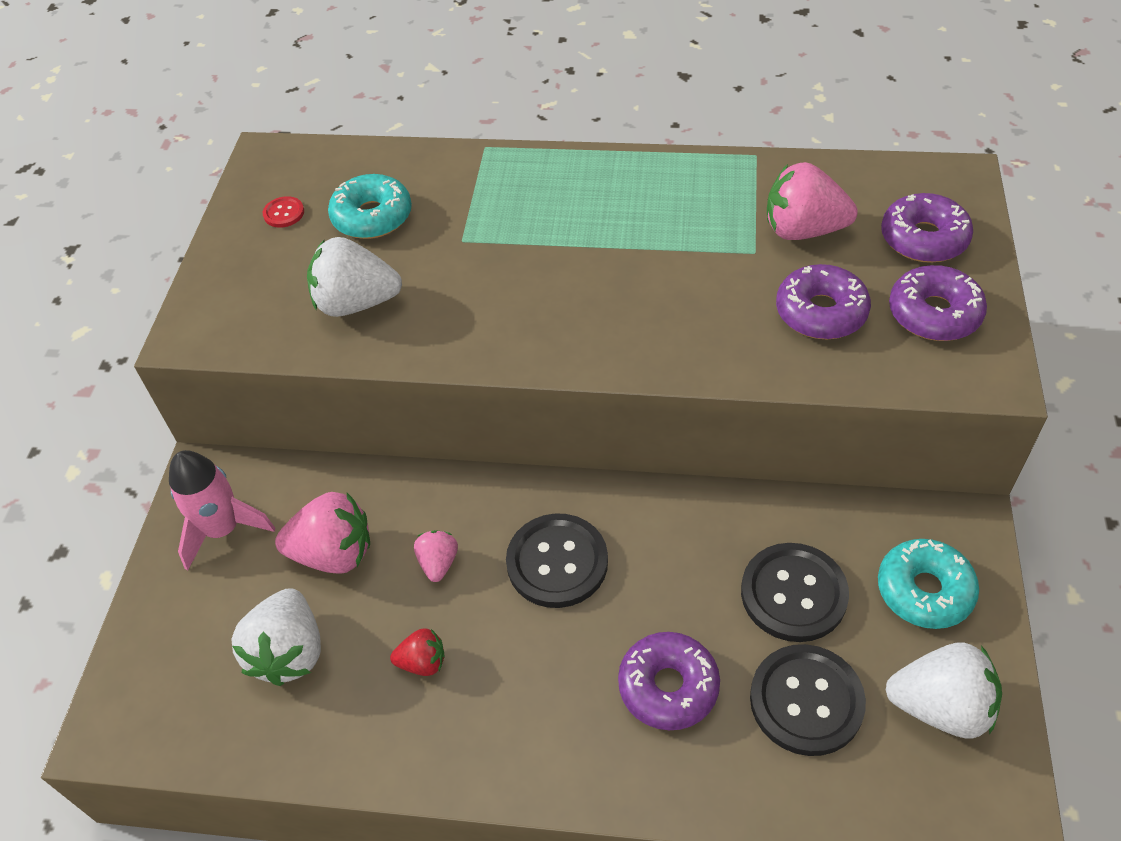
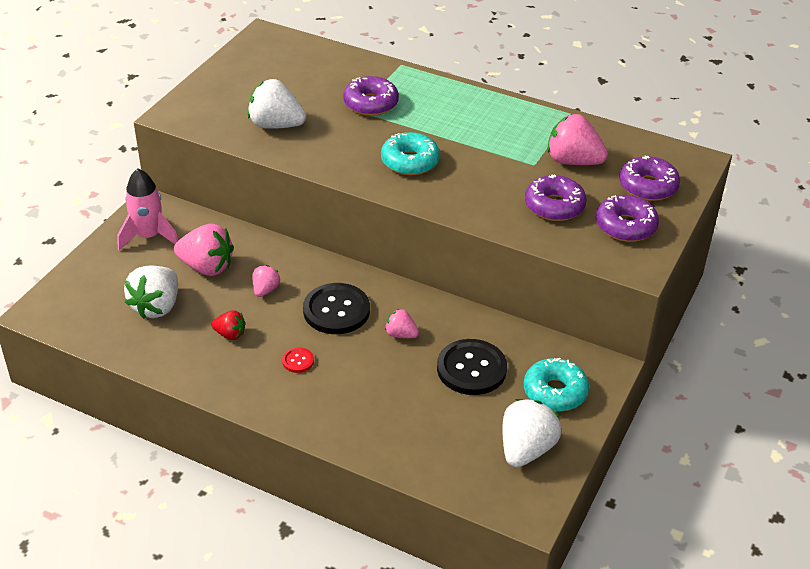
camera: 15 degrees right, 10 degrees down
(284, 213) = (258, 68): red button -> red button (298, 361)
(372, 217) = (310, 83): turquoise donut -> turquoise donut (410, 162)
(667, 570) = (401, 334): none -> pink strawberry
(668, 687) = (367, 389): purple donut -> purple donut (371, 104)
(806, 701) = (445, 421): black button -> none
(940, 706) = (526, 449): white strawberry -> white strawberry turned 90 degrees counterclockwise

